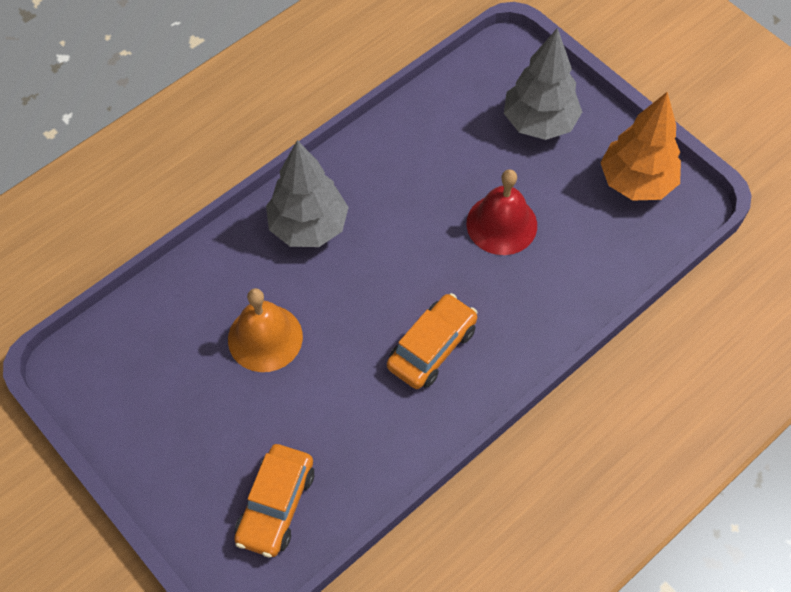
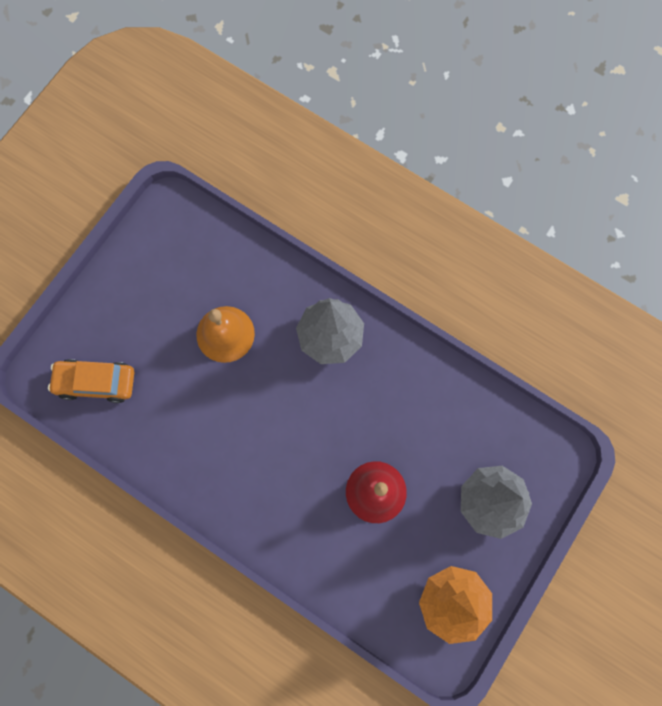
camera: 75 degrees right, 15 degrees up
(432, 347) = (247, 462): orange car -> none

